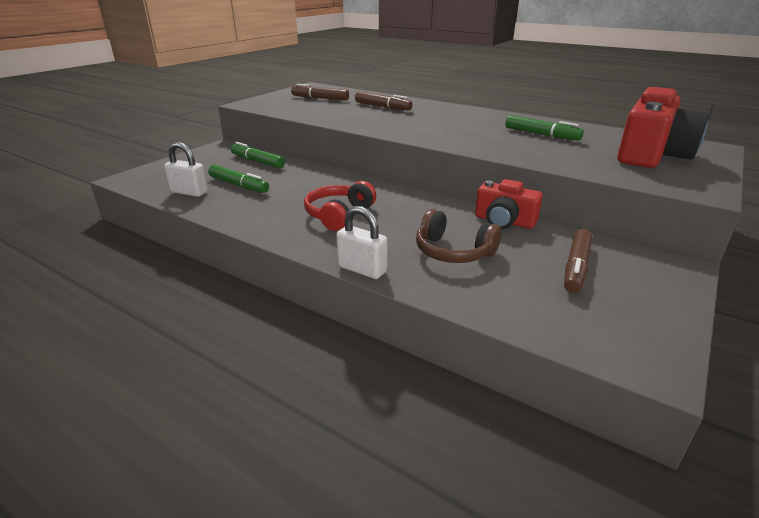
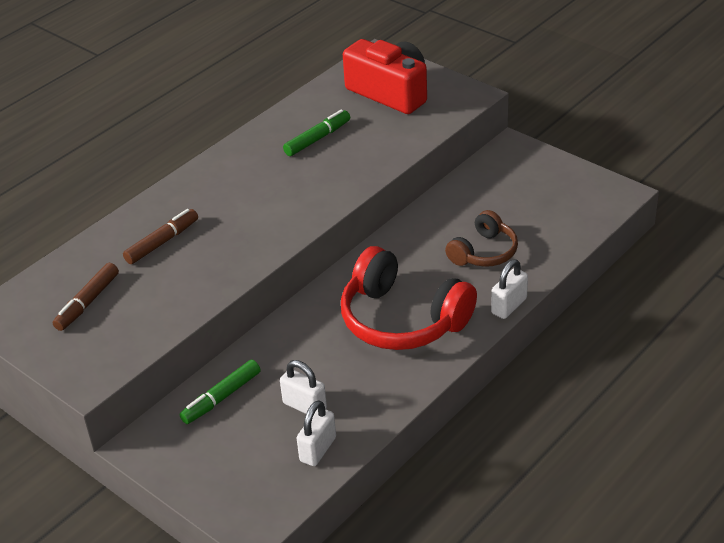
camera: 80 degrees left, 10 degrees up
(239, 185) = (304, 406): green marker -> white padlock
(339, 215) = (402, 319): red headphones -> red headphones, size x1.75
(504, 221) = (431, 214): red camera -> none
(576, 267) = (513, 194): brown marker -> none

